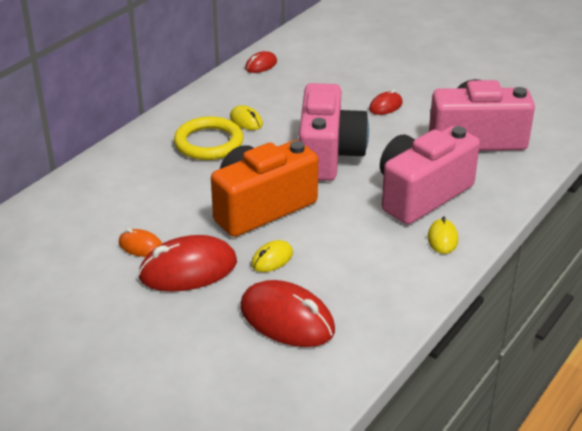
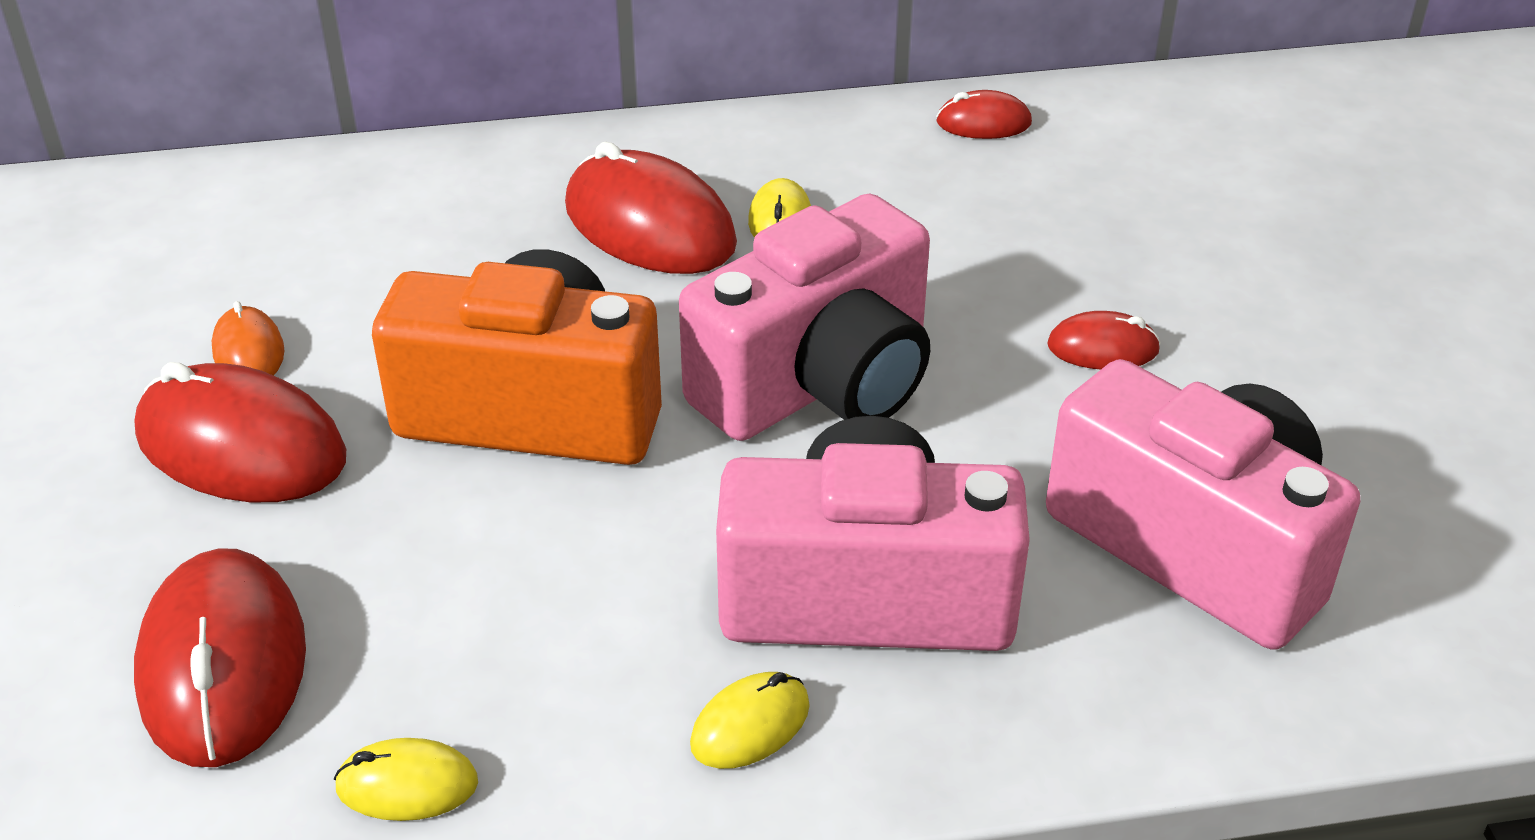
camera: 45 degrees right, 5 degrees up
(209, 143) = (649, 226): yellow ring -> red mouse
(272, 259) = (390, 526): yellow mouse -> yellow mouse (407, 785)

